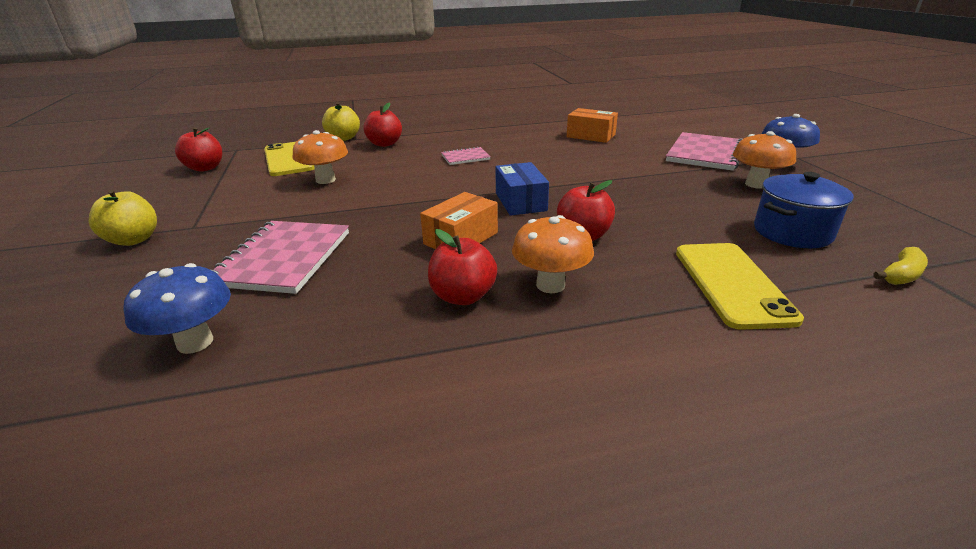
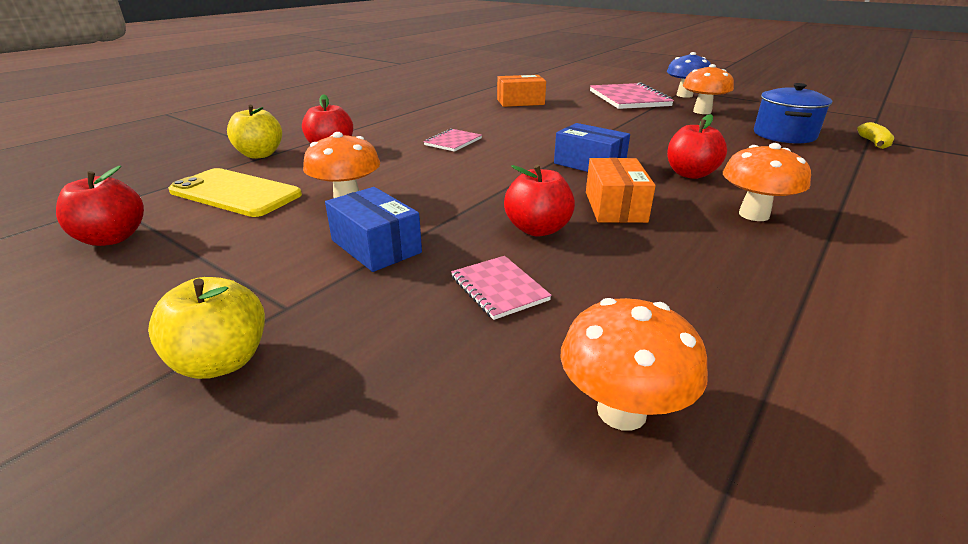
camera: 40 degrees left, 0 degrees up
(195, 342) = (621, 411): blue mushroom -> orange mushroom
(283, 211) = (375, 246): none -> blue box
(283, 258) = (499, 288): pink notebook -> pink notebook, size x0.52
(463, 296) = (725, 248): red apple -> red apple (537, 229)
(732, 284) = (830, 174): yellow phone -> none

